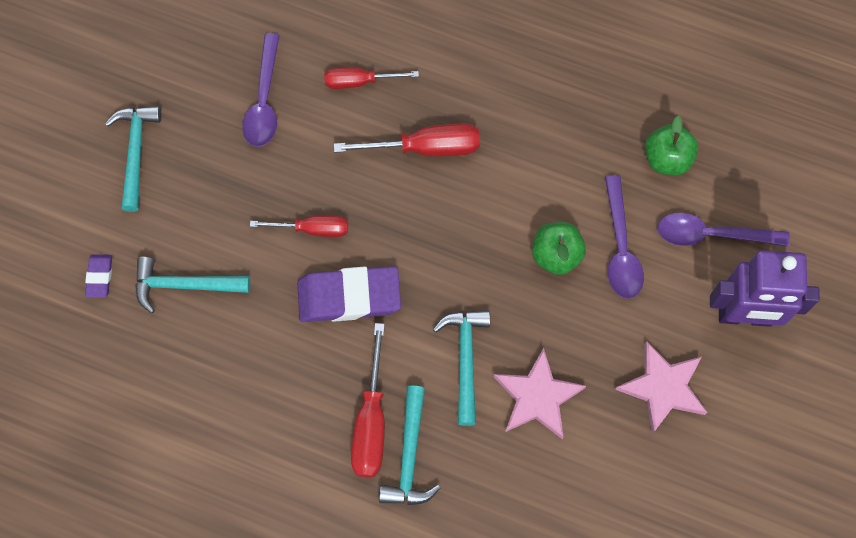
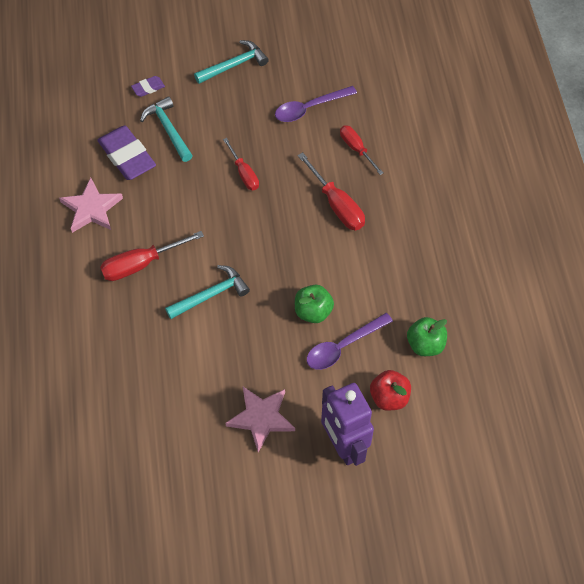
camera: 60 degrees right, 10 degrees down
(349, 297) = (213, 213): purple eraser -> purple eraser (127, 156)
(409, 456) = (131, 295): turquoise hammer -> none
(537, 397) = (211, 347): pink star -> pink star (92, 208)
(711, 234) = (389, 397): purple spoon -> red apple

